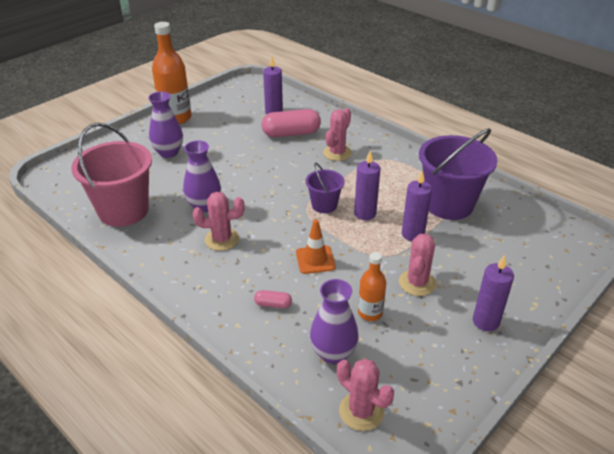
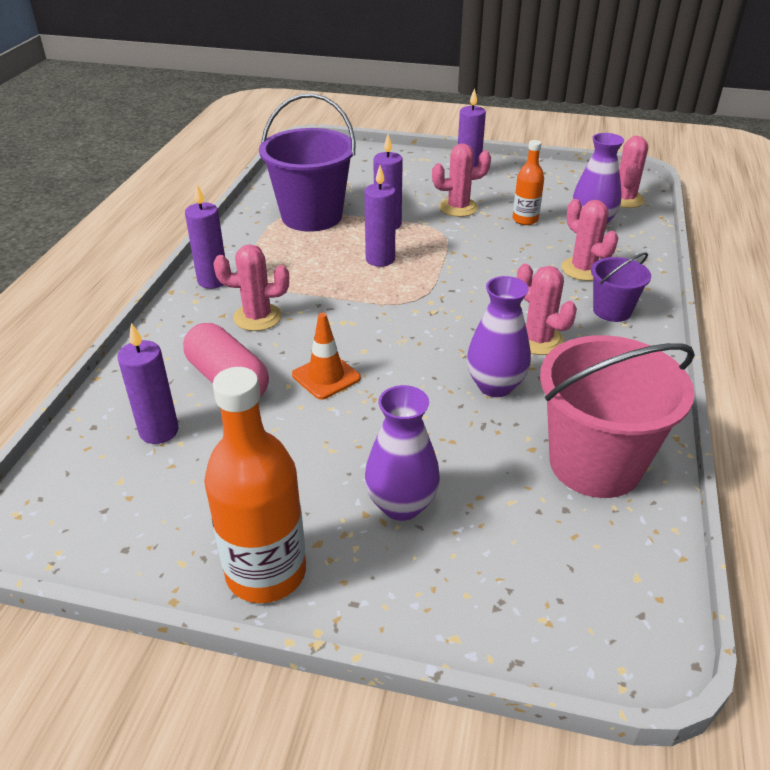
camera: 120 degrees left, 0 degrees up
(273, 304) = (583, 269): pink capsule -> pink cactus
(315, 260) = (493, 266): orange traffic cone -> orange traffic cone (326, 376)
(324, 205) = (392, 290): purple bucket -> purple bucket (612, 311)
(387, 148) = (213, 281): none -> purple candle

